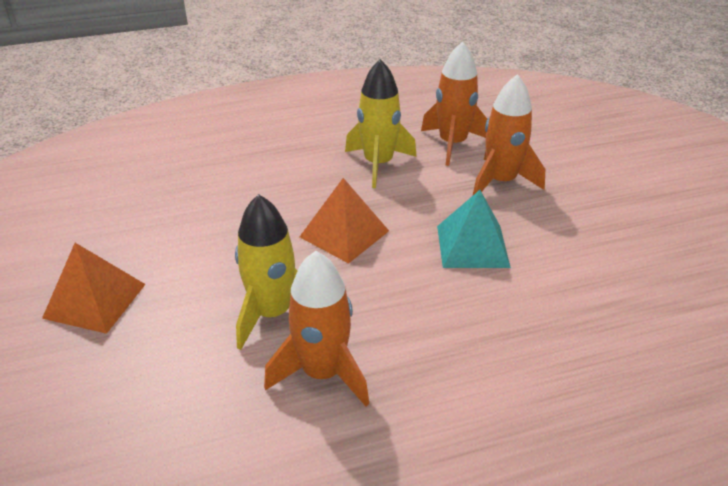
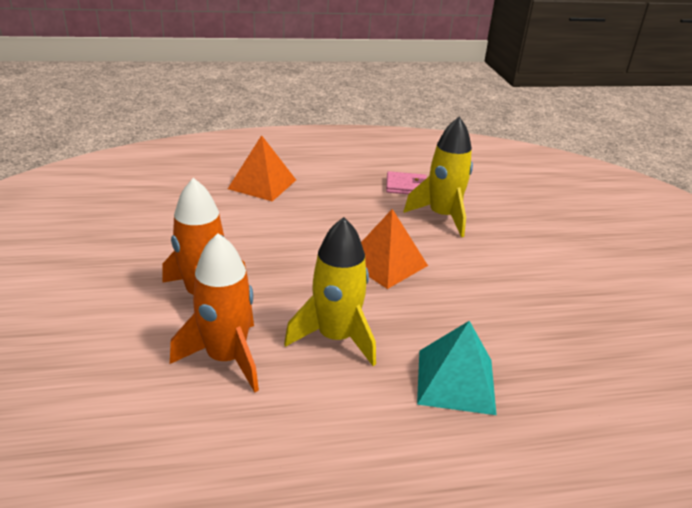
camera: 175 degrees left, 5 degrees down
(95, 301) = (579, 239): orange pyramid -> orange pyramid (262, 184)
(322, 373) = (406, 186): orange rocket -> pink wallet
(472, 246) = (274, 239): turquoise pyramid -> turquoise pyramid (455, 381)

